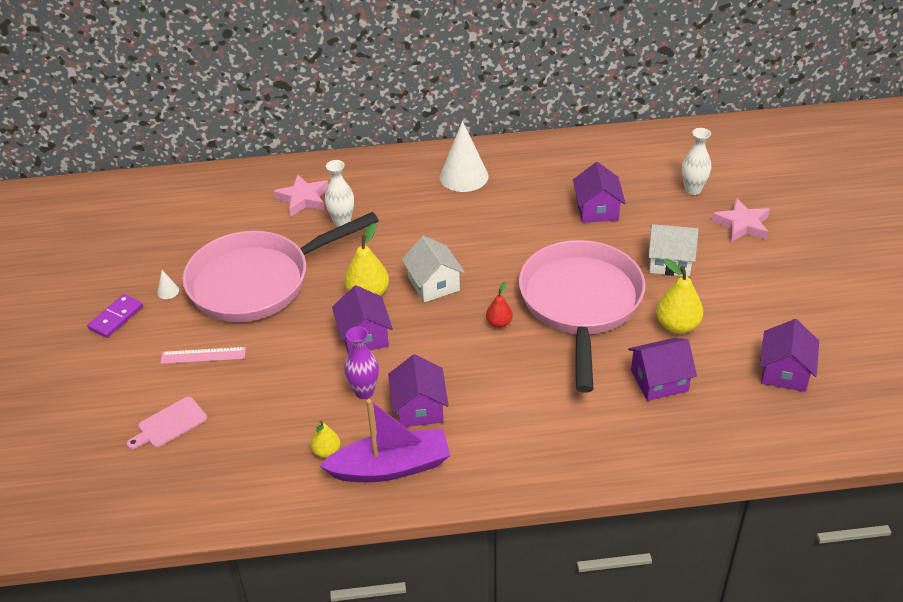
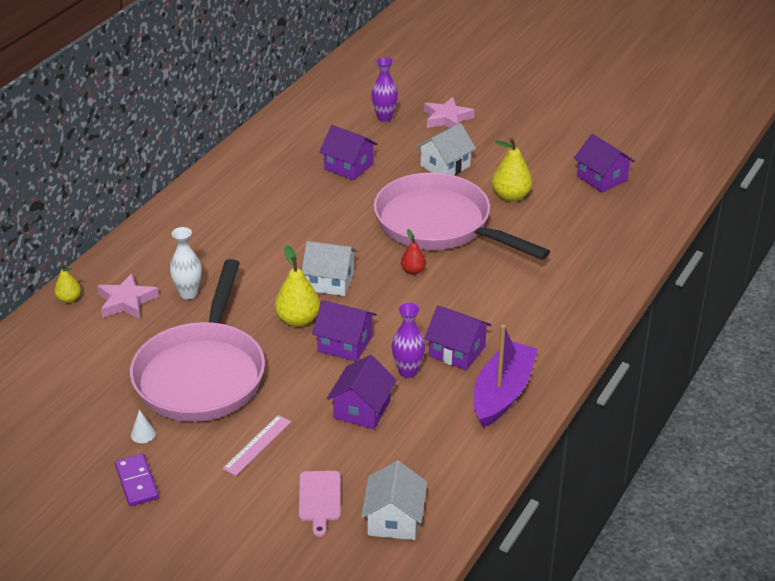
camera: 55 degrees left, 5 degrees down
(178, 481) = (394, 519): none -> white house
(326, 451) = (450, 420): yellow pear -> yellow pear (69, 299)
(464, 176) = (221, 206): white cone -> none
(659, 380) = (553, 231): purple house -> purple house (362, 409)
(693, 190) = (384, 117): white vase -> purple vase

